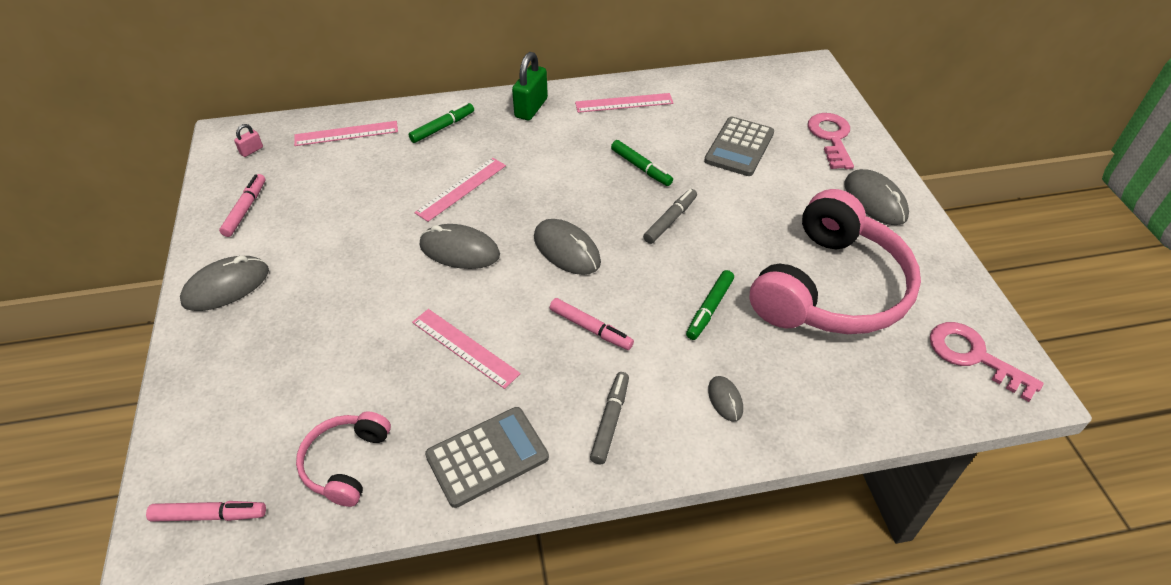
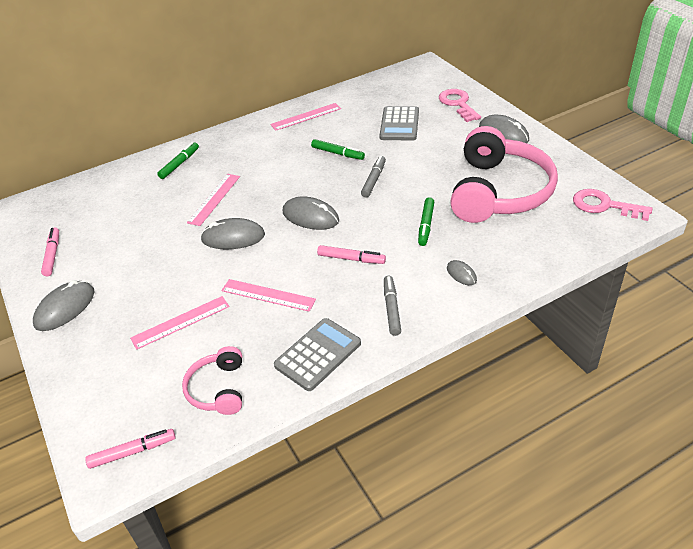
camera: 15 degrees left, 5 degrees down
(251, 150) = (36, 216): pink padlock -> none
(346, 133) = (106, 186): pink ruler -> pink ruler (180, 322)
(531, 108) = (240, 136): green padlock -> none

